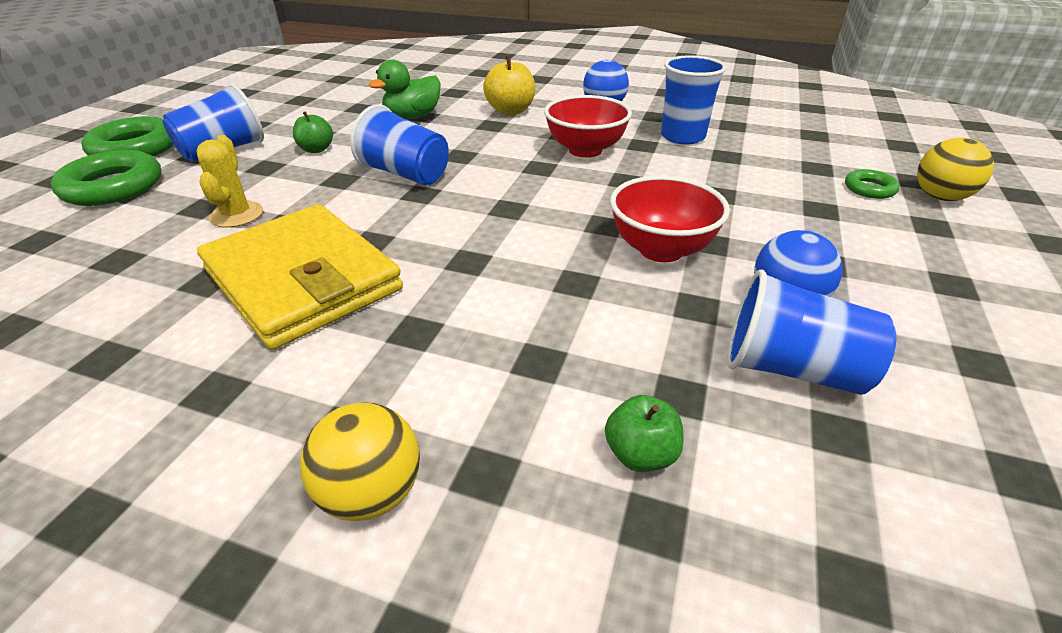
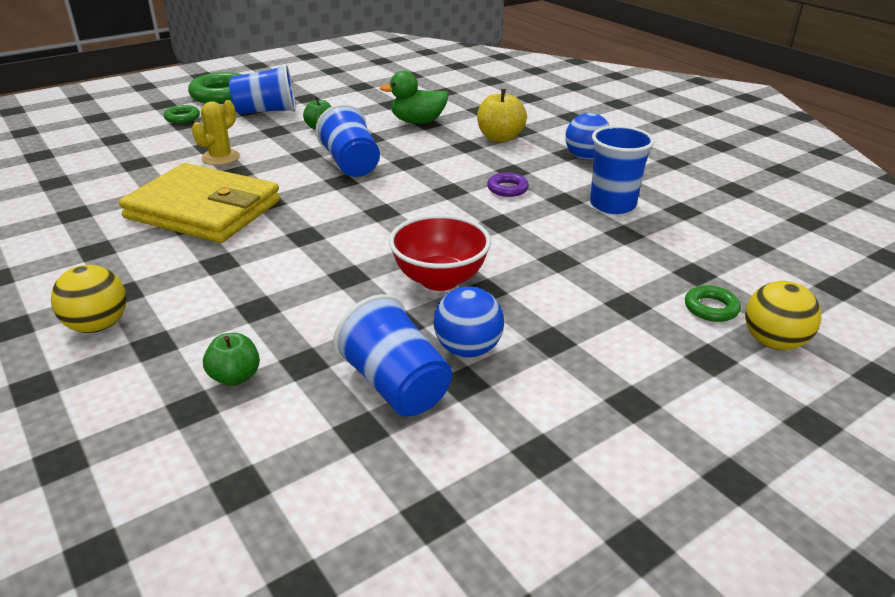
camera: 35 degrees right, 5 degrees down
(113, 187) = (182, 118): green ring -> green ring, size x0.51
(302, 280) = (203, 210): yellow wallet -> yellow wallet turned 60 degrees counterclockwise
(585, 150) = (507, 189): red bowl -> purple ring

